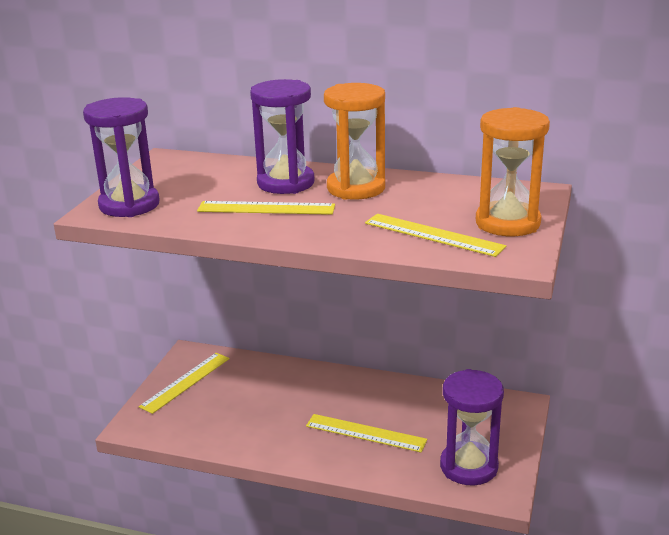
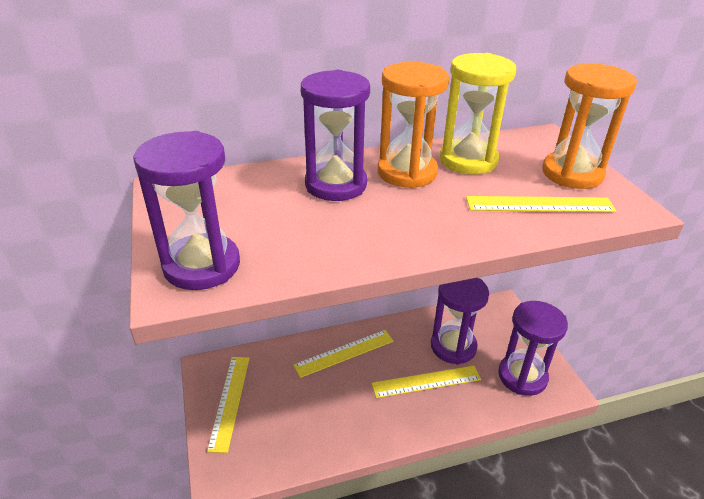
camera: 35 degrees left, 10 degrees up
(266, 208) = (358, 221): yellow ruler -> yellow ruler (344, 353)
(424, 417) = (453, 346): none -> purple hourglass
(425, 192) = (468, 160): none -> yellow hourglass

